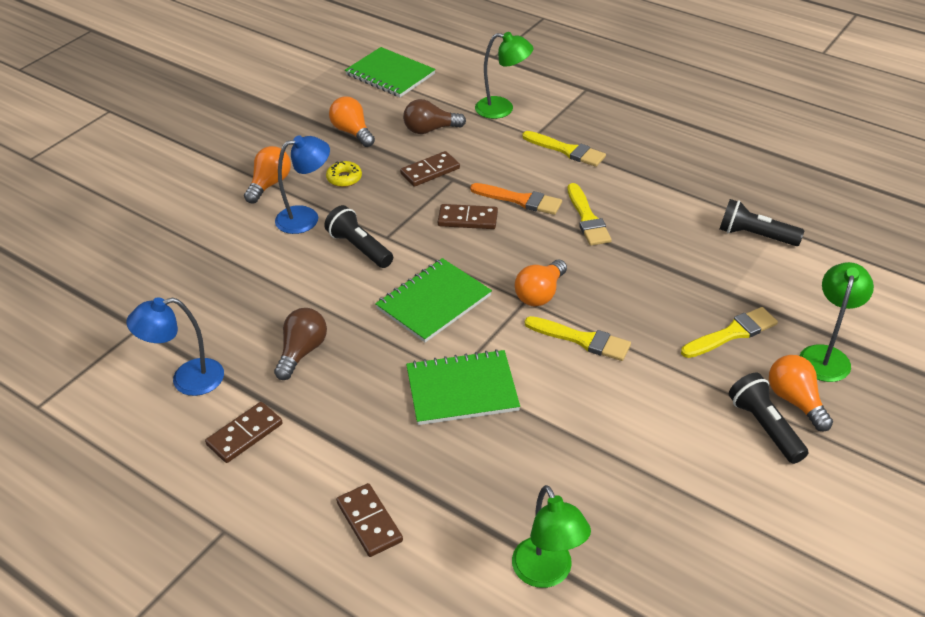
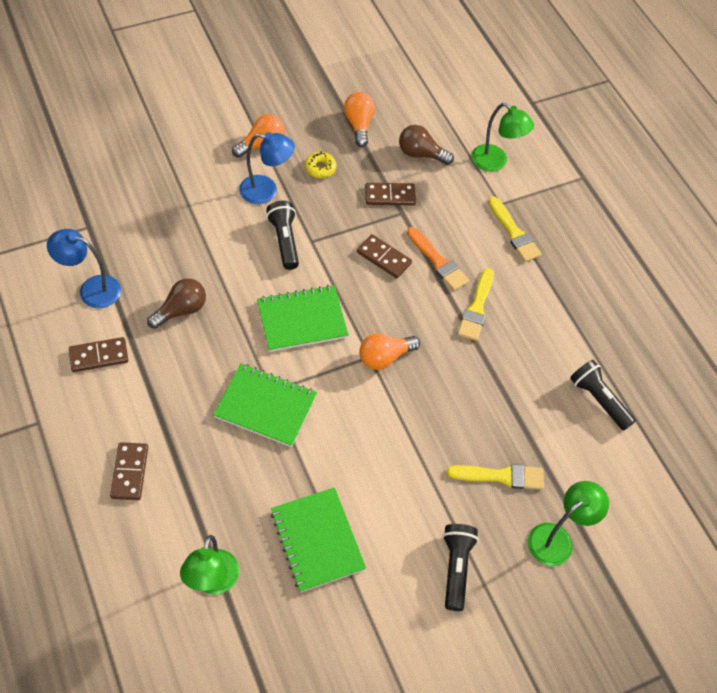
camera: 25 degrees right, 15 degrees up
(390, 74) = (431, 79): green notebook -> green notebook (317, 540)
(582, 340) = (383, 415): yellow brush -> none
(795, 401) = (498, 561): orange light bulb -> none

